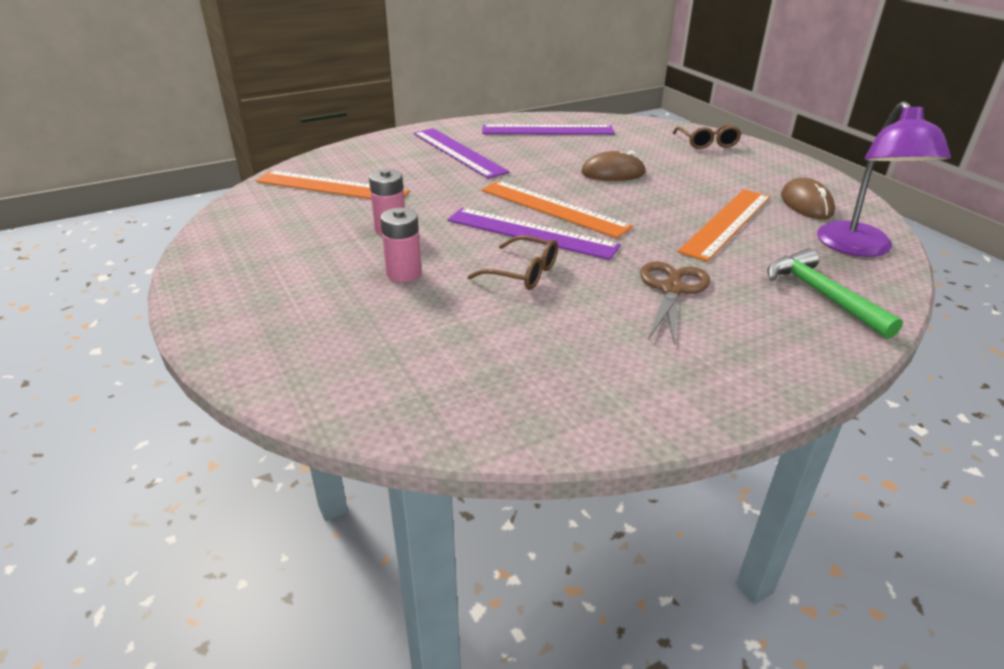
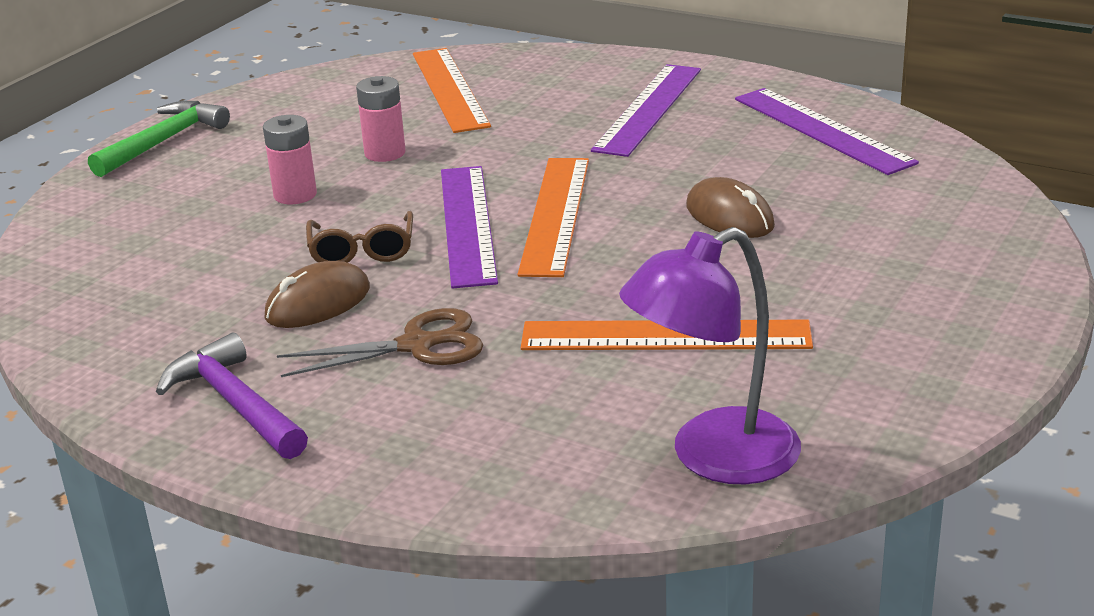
camera: 60 degrees right, 5 degrees down
(693, 374) = (235, 403): none -> purple hammer
(707, 143) = (977, 249): brown glasses -> none
(806, 204) = (831, 384): brown mouse -> brown mouse (318, 303)
(821, 295) = (514, 450): green hammer -> green hammer (164, 141)

